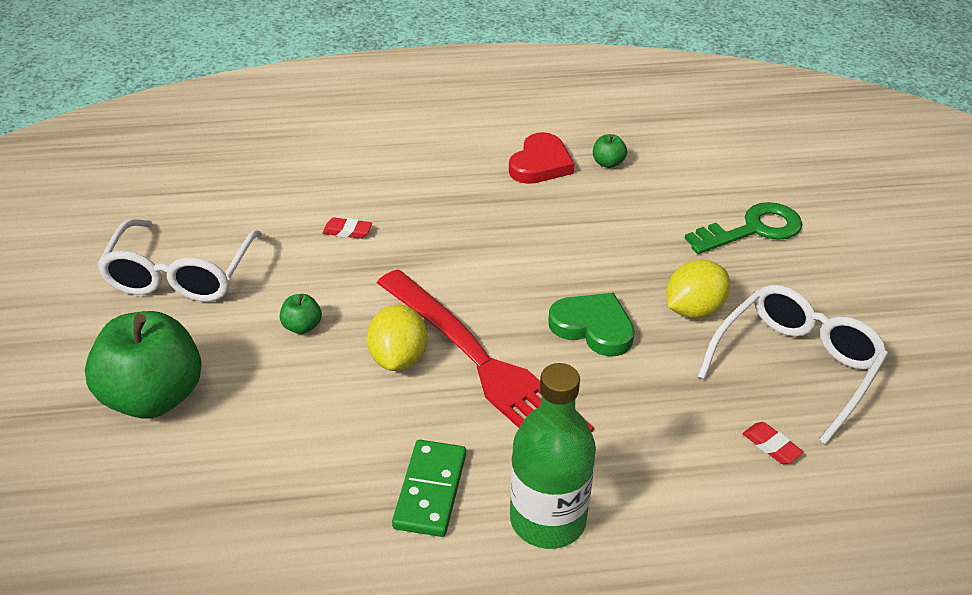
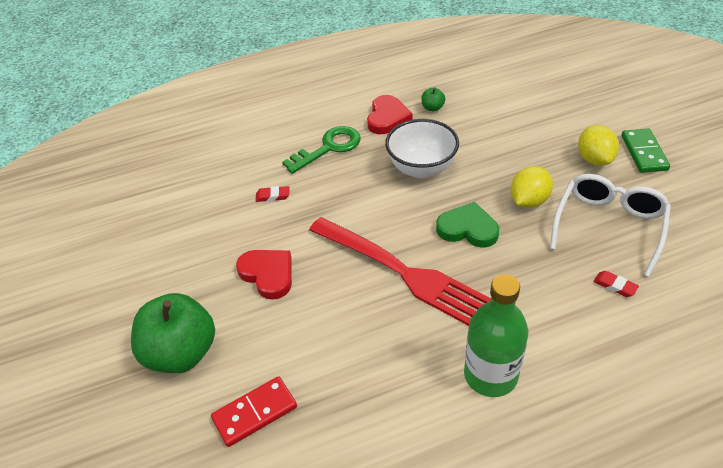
camera: 10 degrees left, 5 degrees up
(181, 274) = (165, 255): white glasses -> none
(217, 492) = (255, 413): none -> red domino
(302, 326) = (268, 274): green apple -> red heart
(398, 358) = (344, 282): yellow lemon -> yellow lemon (594, 159)
(430, 491) = (404, 374): green domino -> green domino (644, 153)
(561, 237) = (421, 168): none -> white bowl
(753, 230) = (545, 135): green key -> green key (328, 148)

